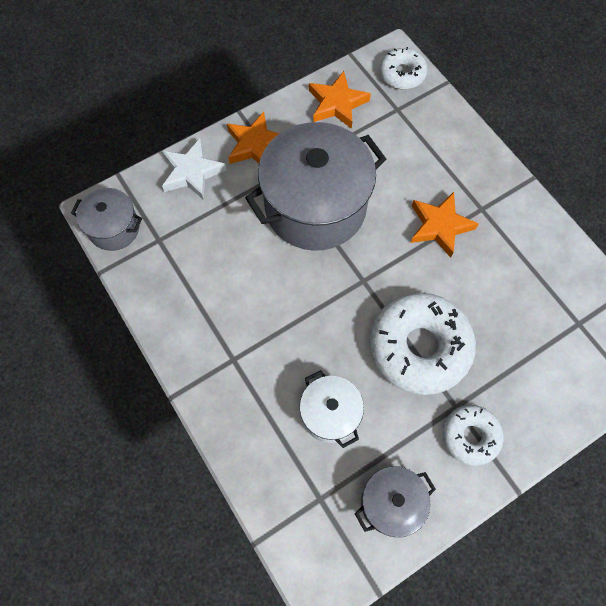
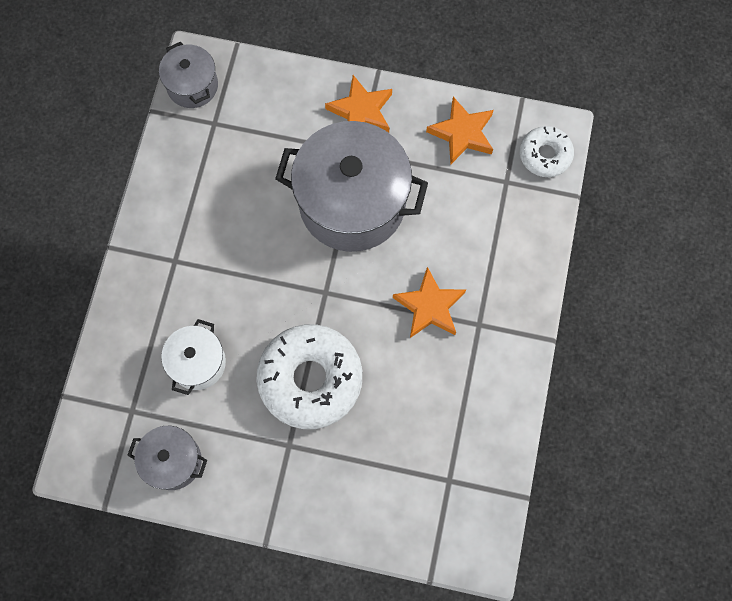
camera: 45 degrees right, 5 degrees up
(192, 172) = (291, 91): white star -> none
(470, 436) = (275, 474): white donut -> none

